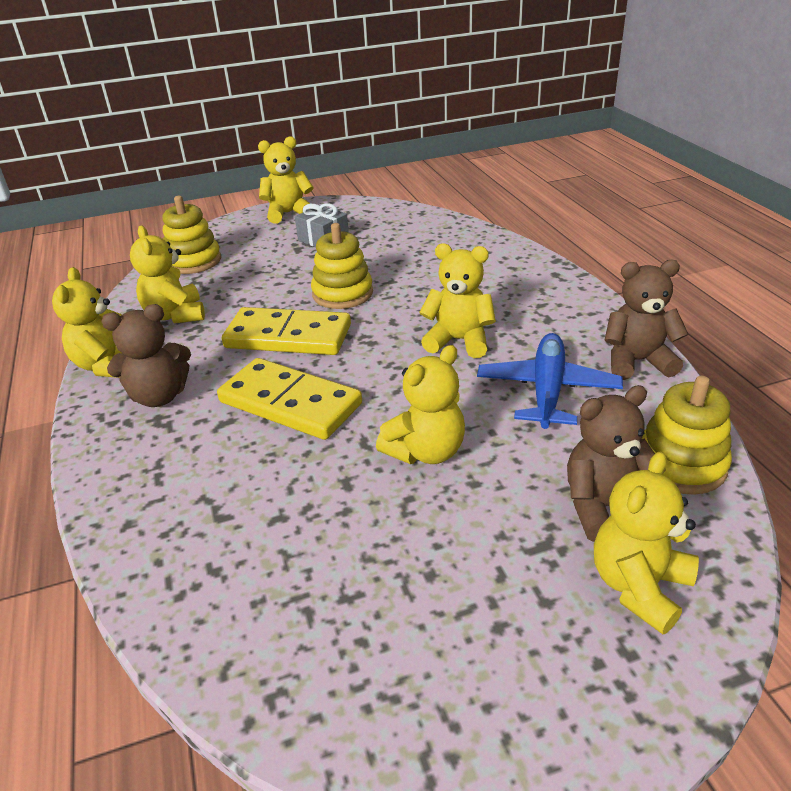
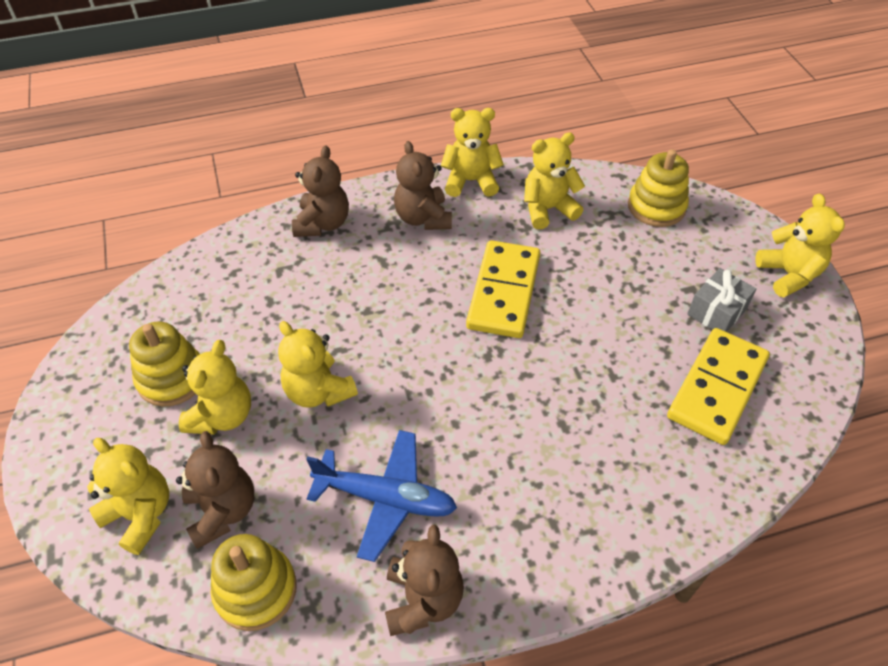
camera: 90 degrees right, 15 degrees up
(138, 484) = (322, 223): none -> brown teddy bear
(290, 403) = (400, 299): yellow domino -> yellow domino (717, 388)
(342, 294) = (585, 332): yellow stacking toy -> yellow stacking toy (171, 378)
(459, 341) = (483, 431): yellow teddy bear -> yellow teddy bear (222, 416)

